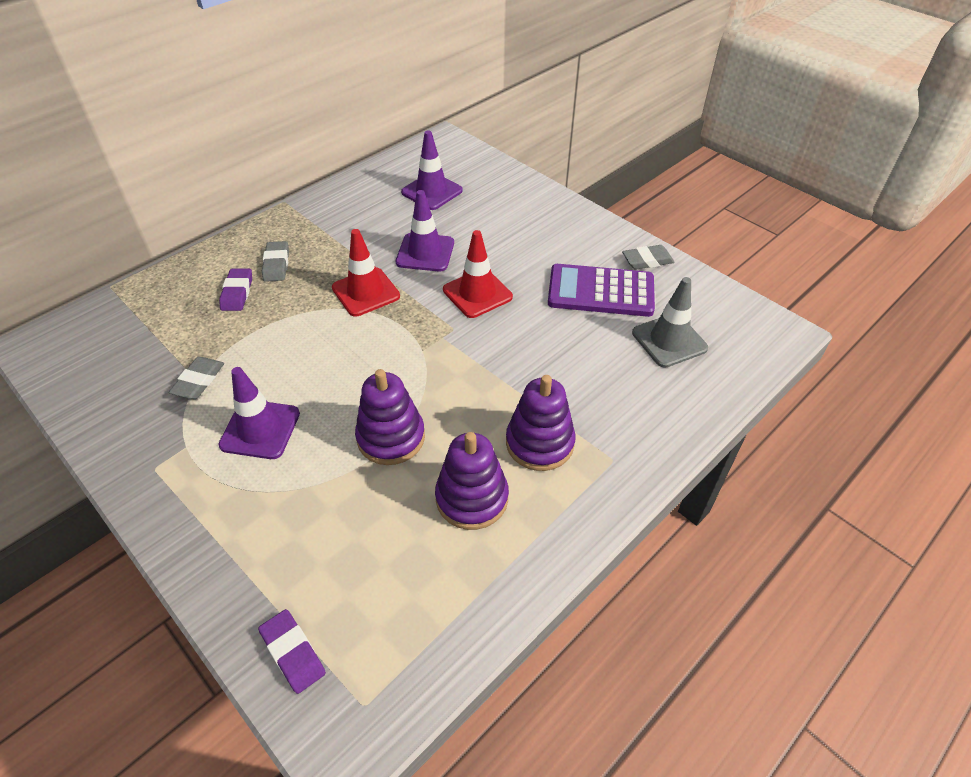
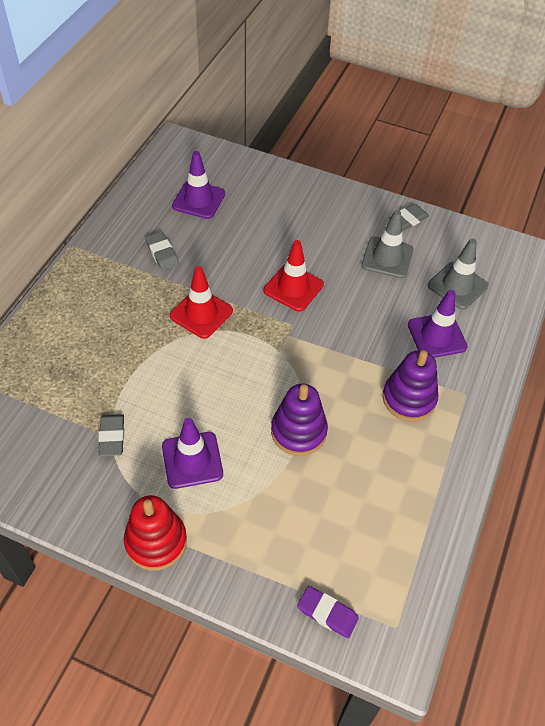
camera: 25 degrees left, 5 degrees up
(167, 499) = (156, 541): none -> red stacking toy
(237, 293) = (89, 347): purple eraser -> none
(276, 264) = (106, 310): grey eraser -> grey eraser (162, 254)
(425, 252) = (228, 262): purple traffic cone -> purple traffic cone (436, 336)
(472, 498) = (385, 457): purple stacking toy -> none
(601, 291) = (387, 258): purple calculator -> grey traffic cone

